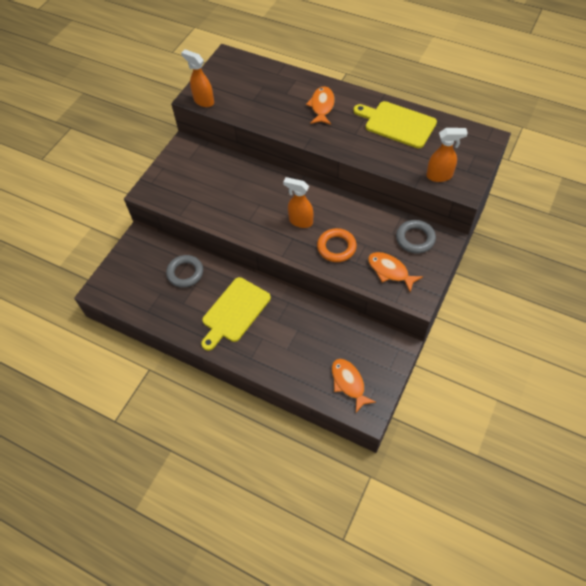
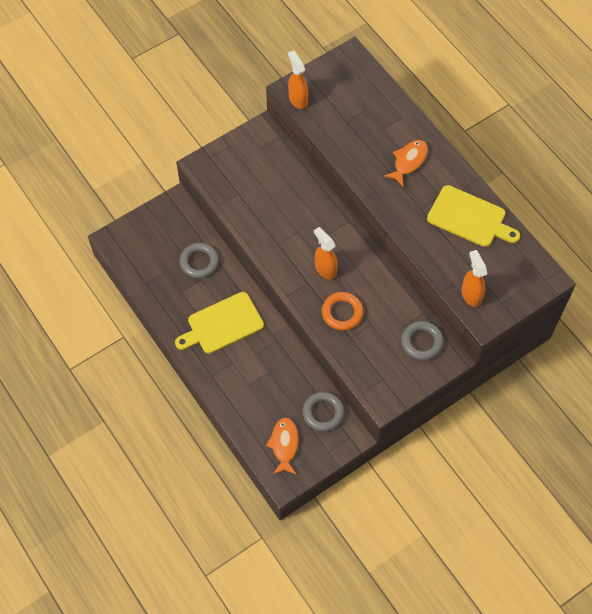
camera: 25 degrees right, 5 degrees up
(364, 340) = (323, 413): none -> grey ring
(390, 271) = (376, 362): orange fish -> none
(397, 124) = (469, 218): yellow cutting board -> yellow cutting board turned 150 degrees clockwise
(439, 176) = (471, 295): orange spray bottle -> orange spray bottle turned 135 degrees counterclockwise

